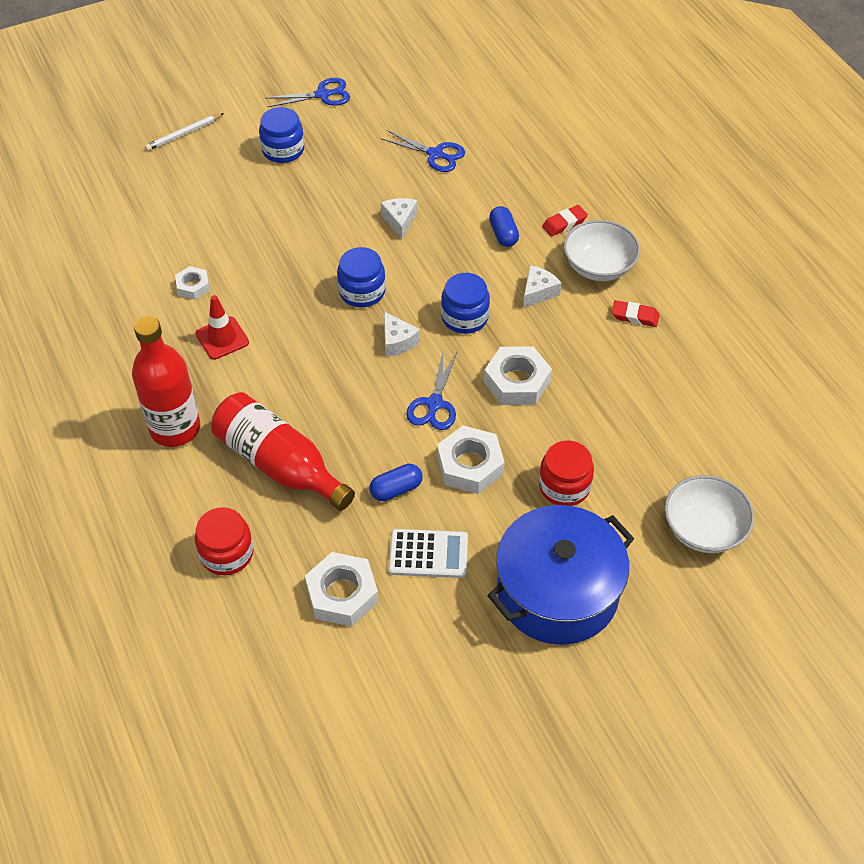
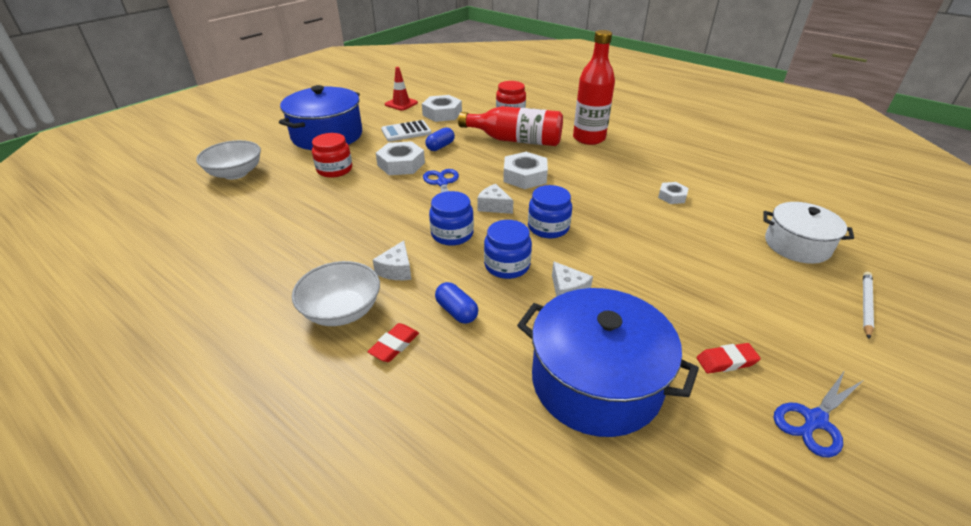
camera: 155 degrees right, 15 degrees down
(155, 192) = (797, 245): none -> white pot
(222, 338) = (614, 177): red traffic cone -> red traffic cone (401, 104)
(283, 150) = (756, 324): blue jar -> blue jar (507, 265)
(435, 154) = (596, 382): blue scissors -> blue pot
(517, 381) = (388, 208): white nut -> white nut (525, 176)
(635, 316) = (296, 277): red eraser -> red eraser (726, 361)

